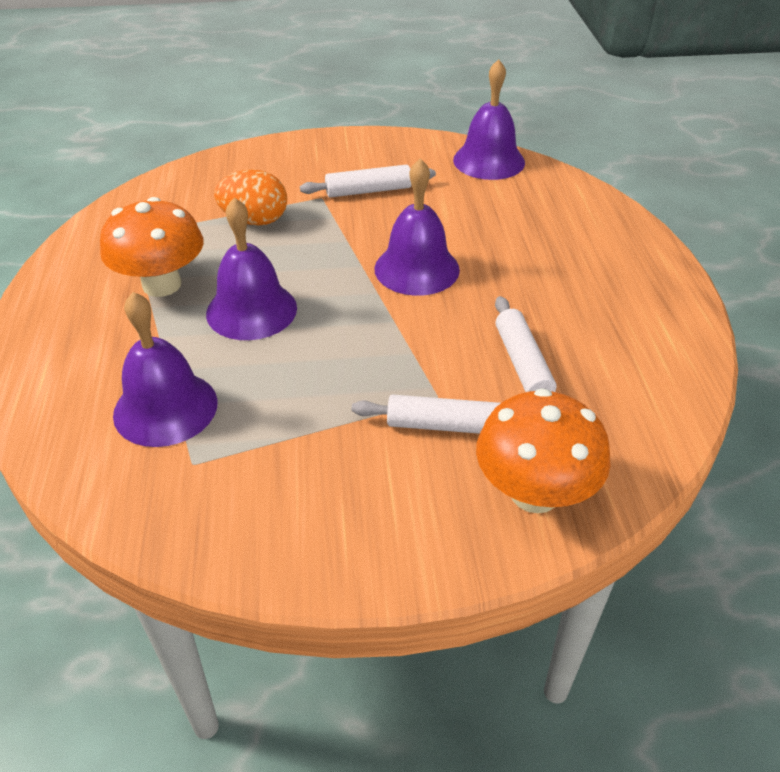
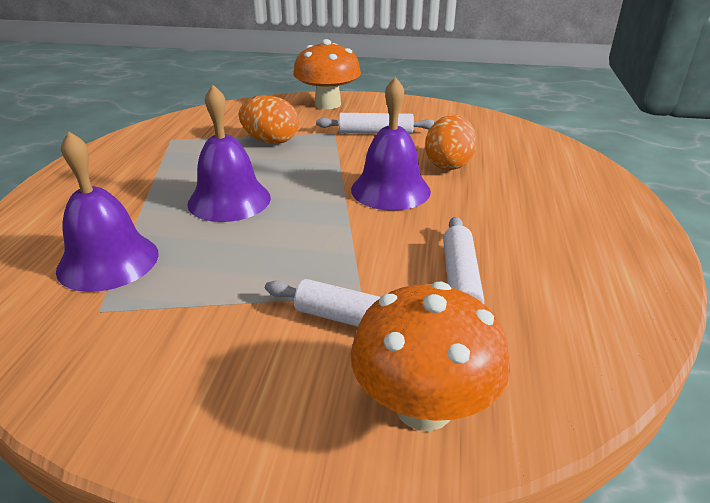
camera: 15 degrees right, 10 degrees down
(162, 284) = (169, 173): orange mushroom -> orange mushroom (328, 104)
(464, 225) = (448, 164): none -> orange egg
(489, 161) = (490, 124): purple bell -> none

